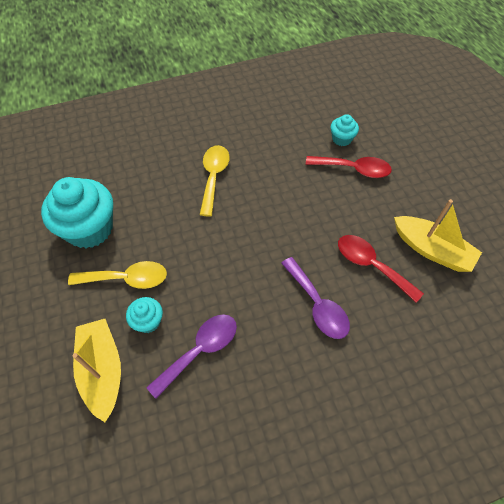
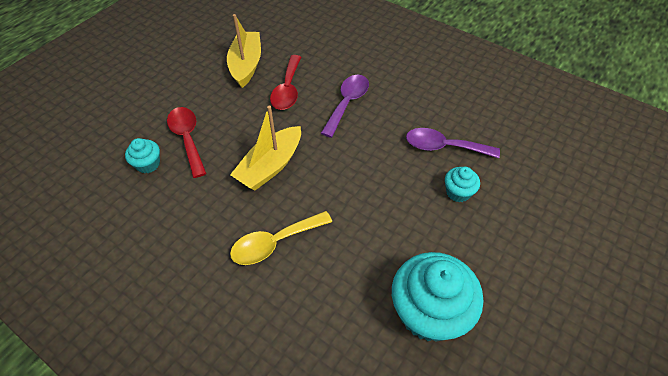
camera: 125 degrees left, 5 degrees down
(102, 370) = (518, 194): yellow boat -> yellow boat (270, 166)
(127, 279) = (442, 234): yellow spoon -> none

